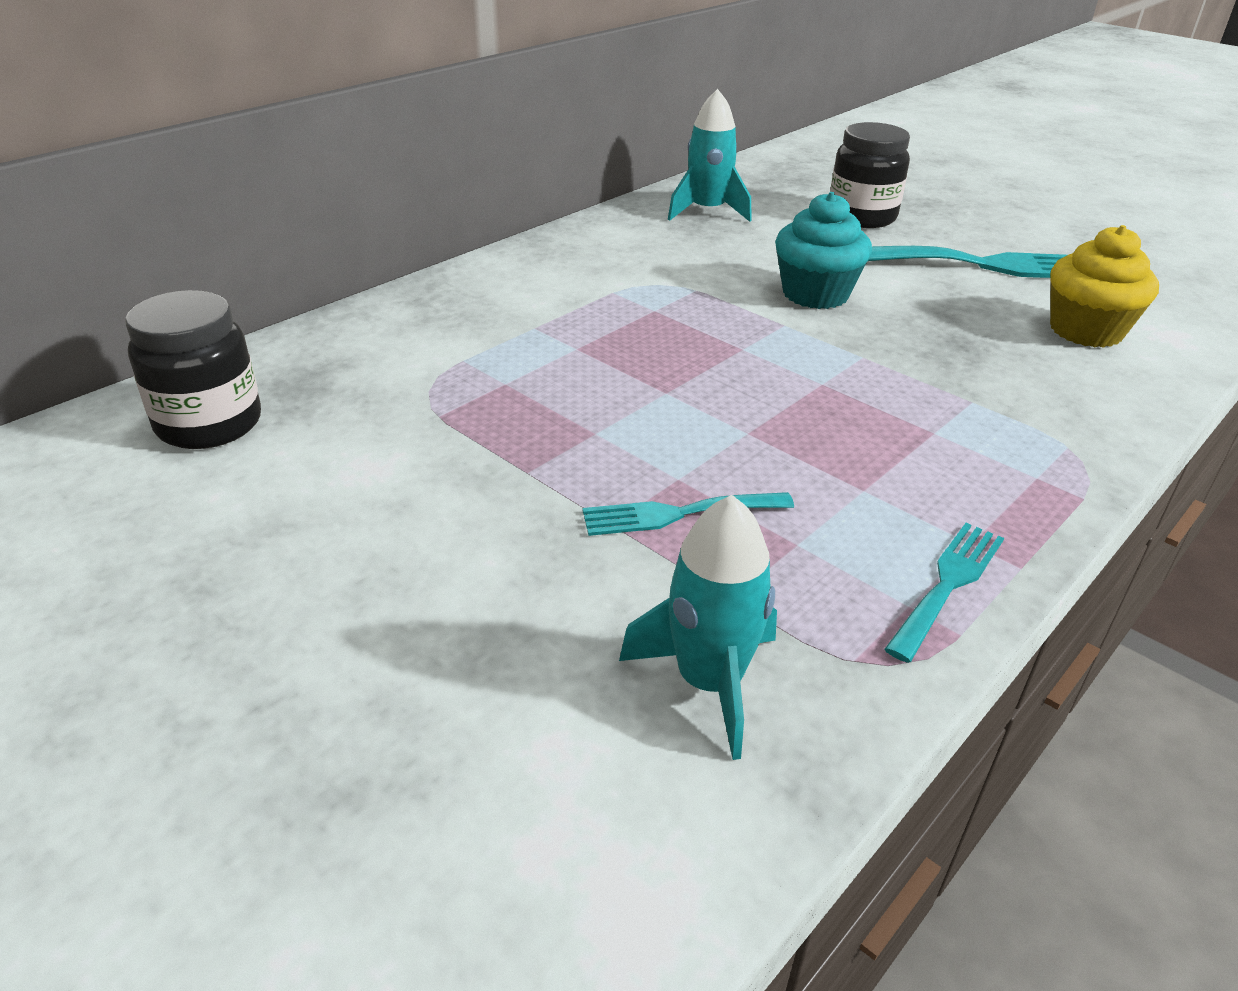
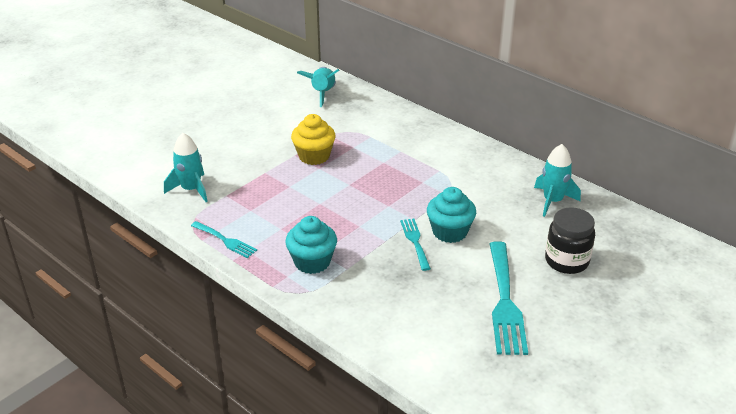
camera: 90 degrees right, 0 degrees up
(209, 424) = (322, 93): black jar -> turquoise rocket
(678, 514) = (268, 185): turquoise fork -> turquoise fork (415, 241)
(971, 443) = (312, 262): none -> turquoise cupcake
(1086, 331) = (423, 325): yellow cupcake -> yellow cupcake (314, 156)

